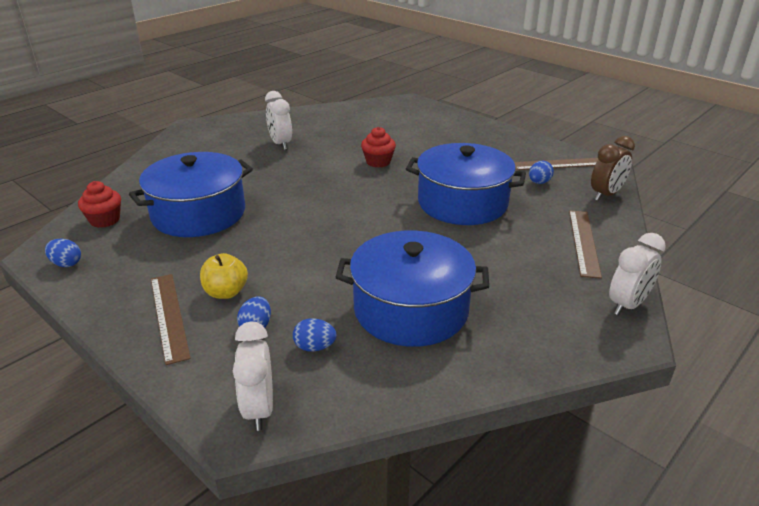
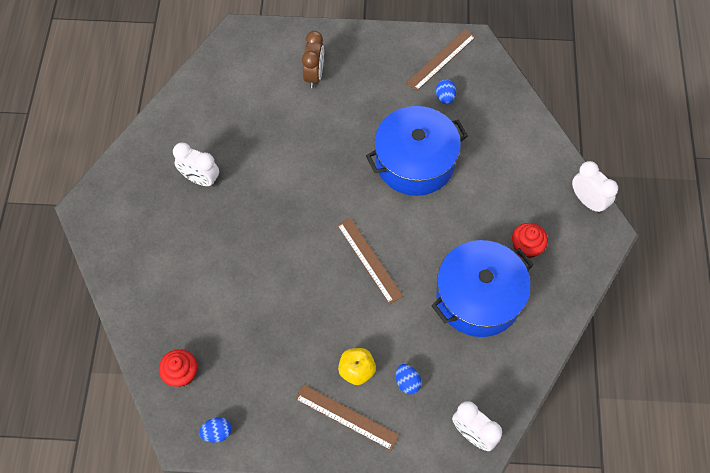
camera: 40 degrees left, 30 degrees up
(199, 213) = (243, 313): blue pot -> none
(315, 347) = (456, 370): blue egg -> none
(378, 162) = (306, 150): red cupcake -> red cupcake (526, 247)
(584, 242) = (524, 153): brown ruler -> brown ruler (369, 260)
(606, 195) = (499, 83): brown clock -> brown clock (314, 75)
(627, 305) = (587, 201): white clock -> white clock turned 45 degrees counterclockwise

